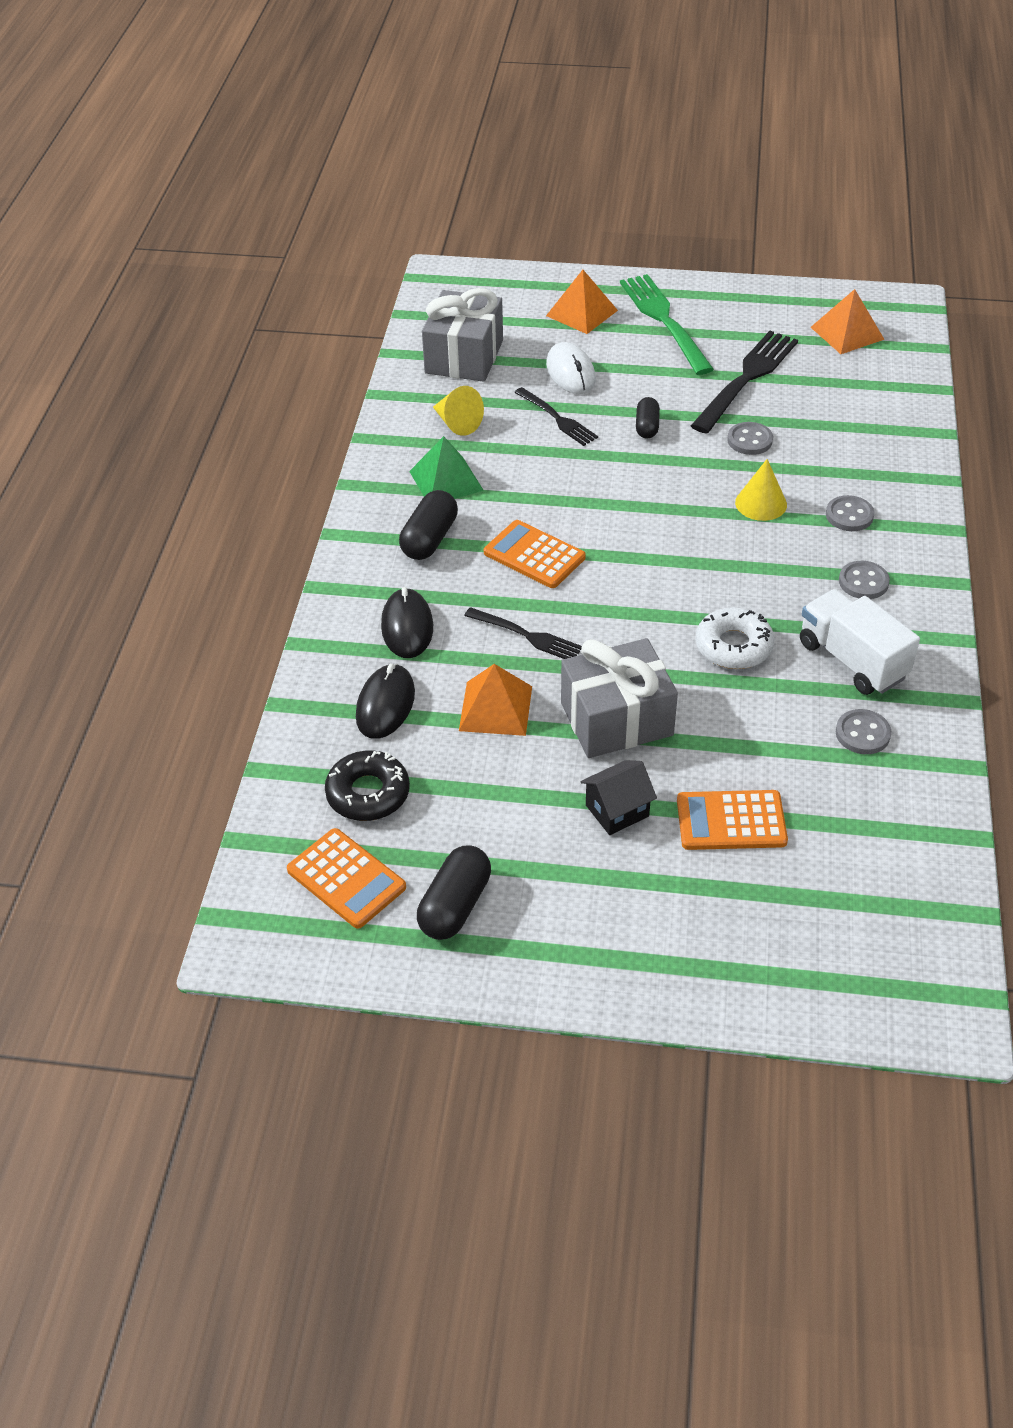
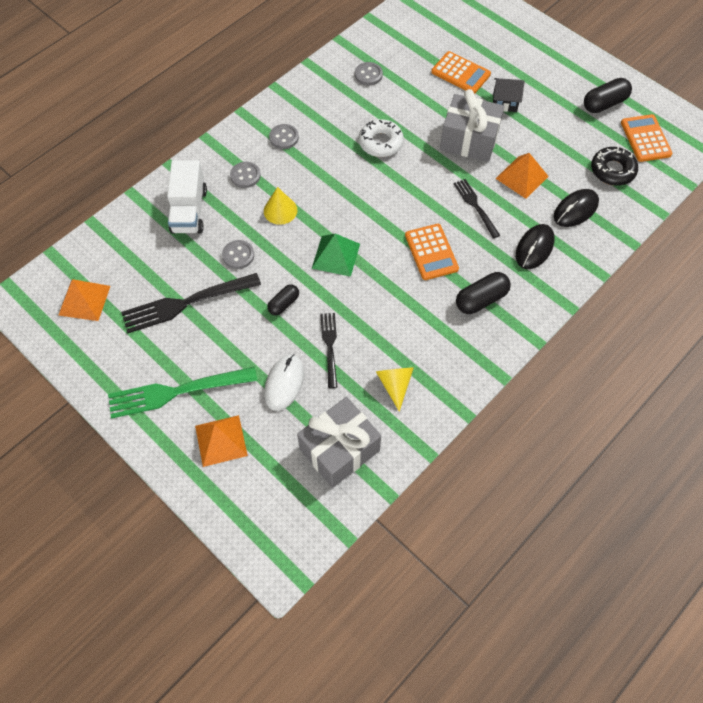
camera: 145 degrees left, 15 degrees up
(446, 480) = (439, 339): green pyramid -> green pyramid (336, 256)
(664, 321) = (177, 392): green fork -> green fork turned 60 degrees clockwise
(852, 660) = (335, 106): white truck -> white truck (189, 211)

